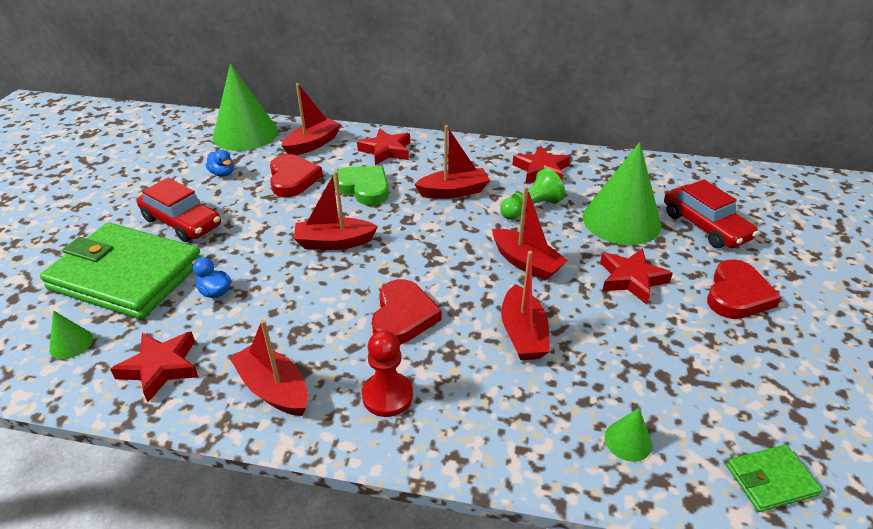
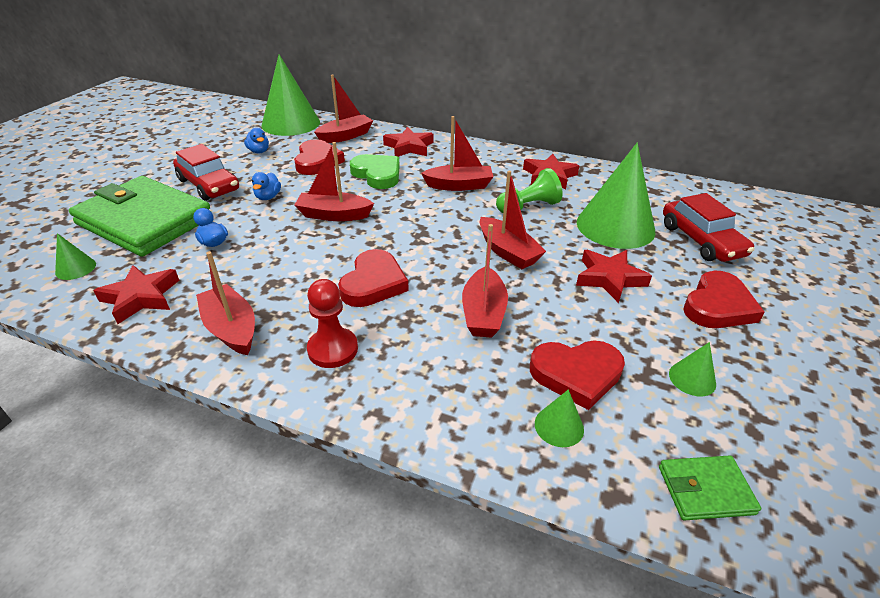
camera: 10 degrees right, 0 degrees up
(254, 229) = (268, 197): none -> blue duck
(629, 385) = (576, 374): none -> red heart
(733, 373) = (692, 378): none -> green cone

